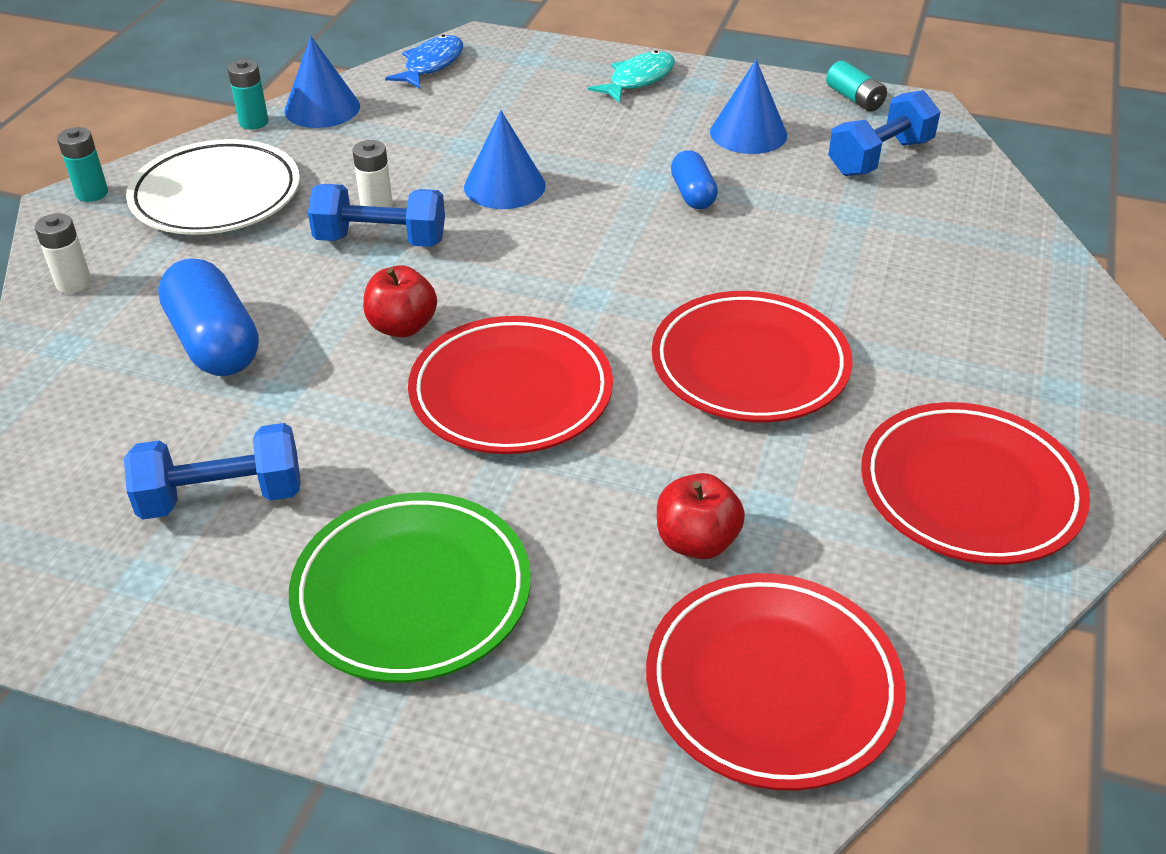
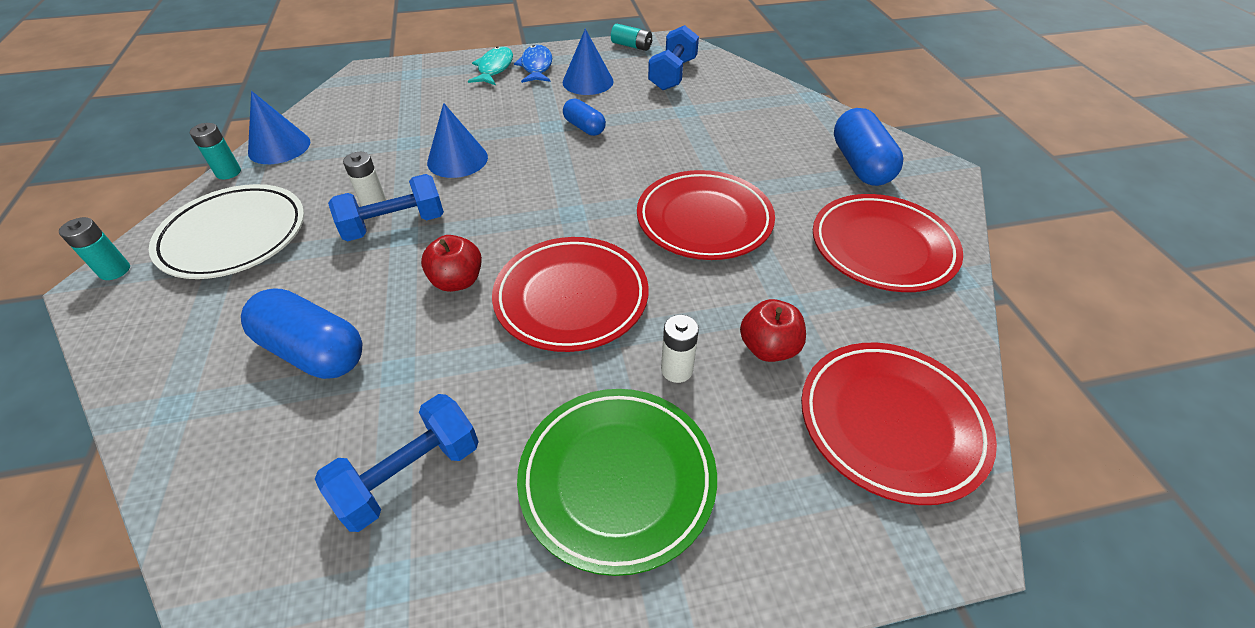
camera: 30 degrees left, 5 degrees up
(74, 283) = (146, 351): white battery -> white battery (677, 370)
(431, 64) = (343, 95): blue fish -> blue fish (536, 66)
(1050, 373) = (860, 165): none -> blue capsule

